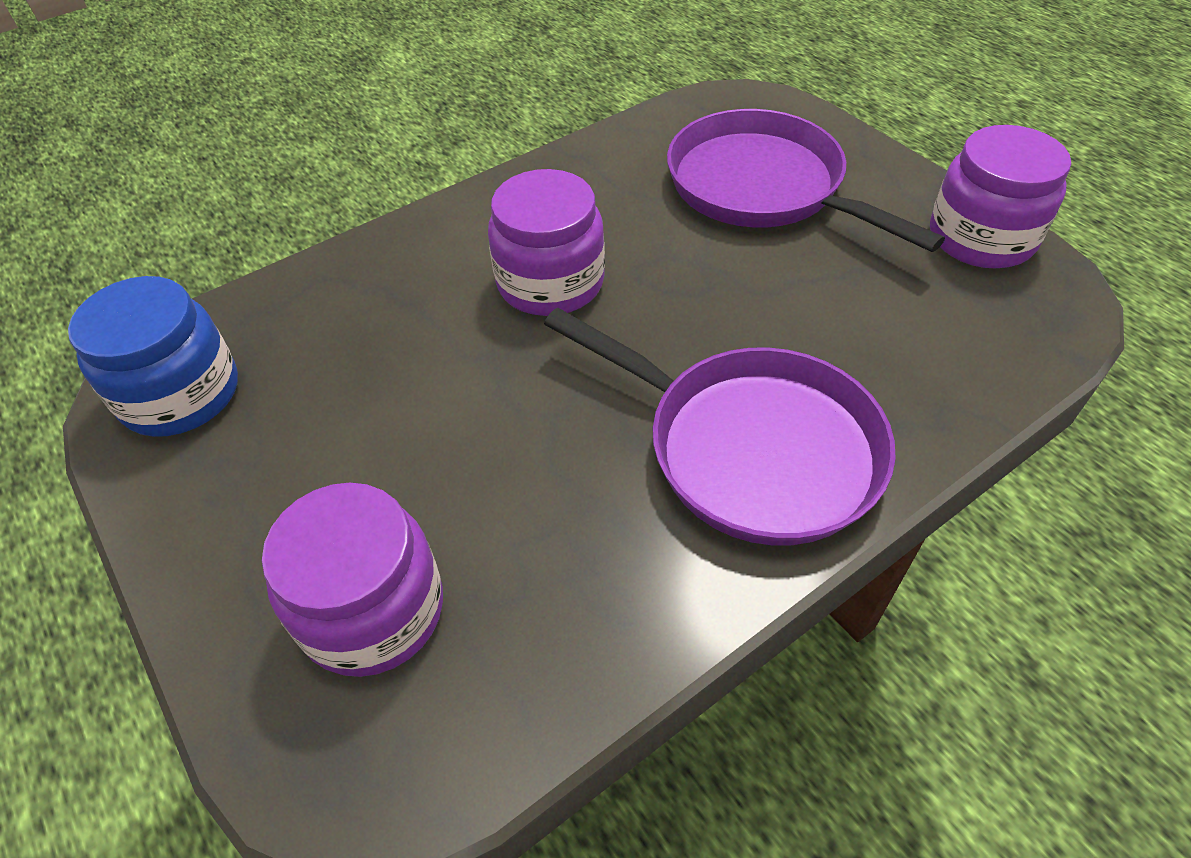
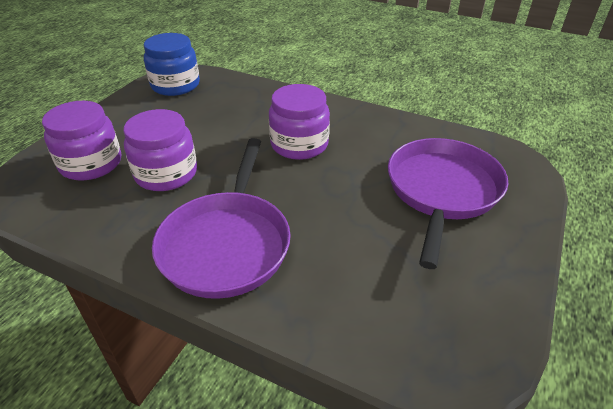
camera: 60 degrees right, 10 degrees down
(981, 238) = (492, 307): purple jar -> purple jar (166, 173)

